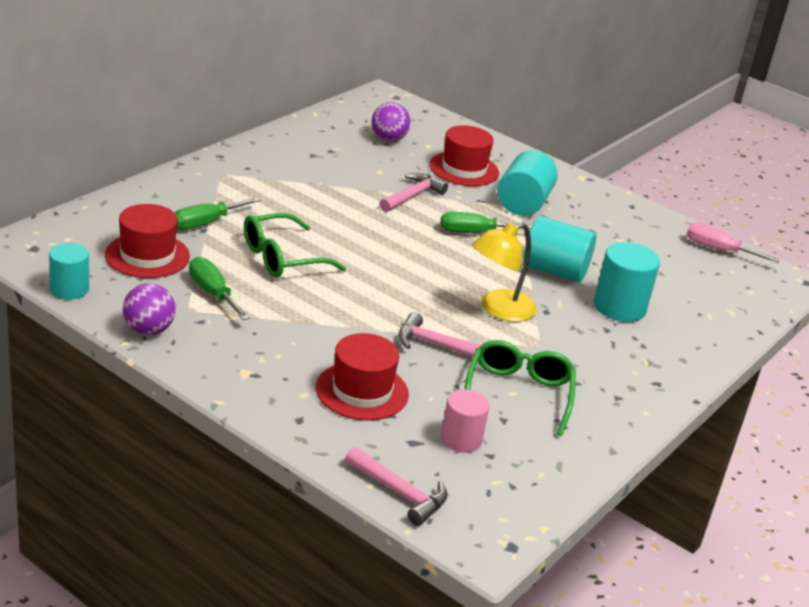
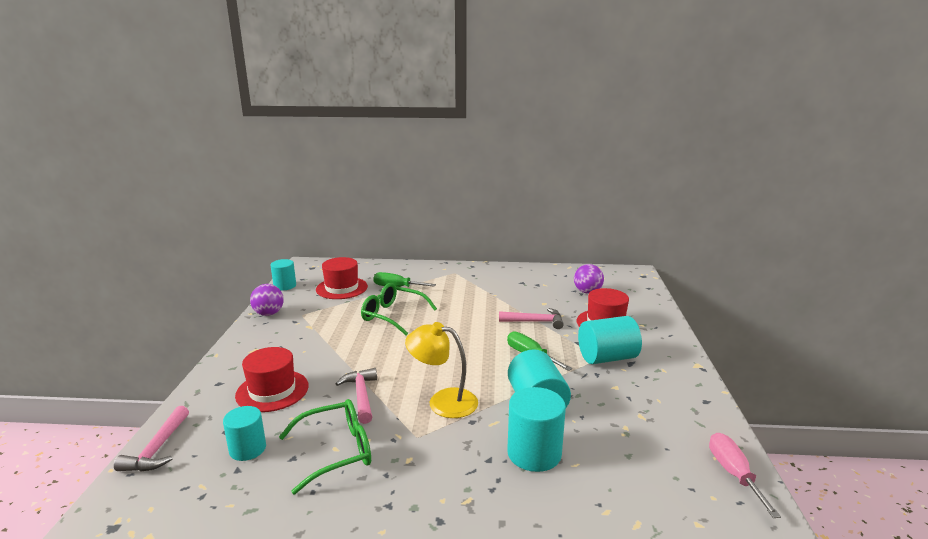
camera: 60 degrees right, 10 degrees down
(213, 293) = (327, 314): green screwdriver -> none
(461, 439) = (247, 449): pink cylinder -> turquoise cylinder

